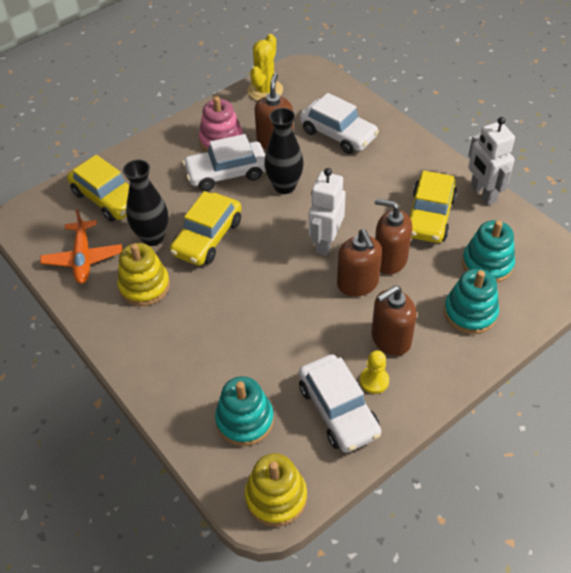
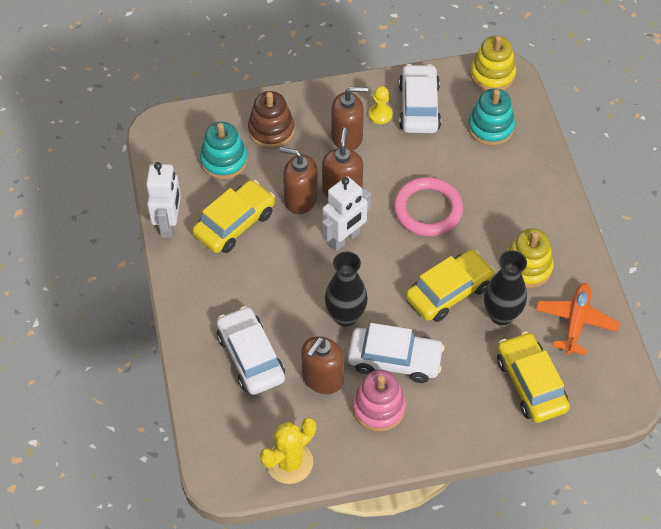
camera: 155 degrees left, 5 degrees up
(265, 300) = (427, 209): none -> pink ring
(389, 259) = (300, 199): brown soap dispenser -> brown soap dispenser turned 150 degrees clockwise
(470, 313) = (271, 130): turquoise stacking toy -> brown stacking toy

